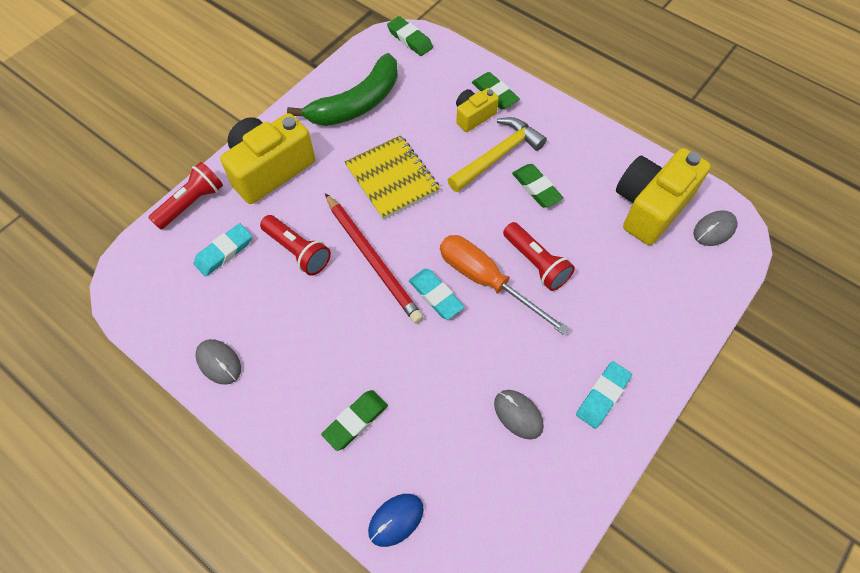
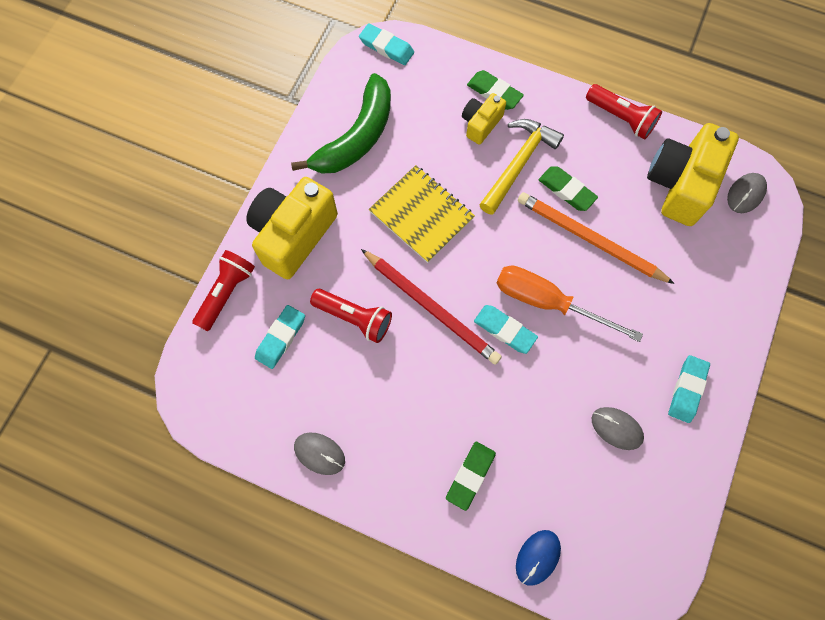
camera: 15 degrees left, 10 degrees up
(410, 39) = (386, 47): green eraser -> turquoise eraser
(536, 263) = (589, 272): red flashlight -> red flashlight (621, 118)
(545, 235) = (589, 239): none -> orange pencil

